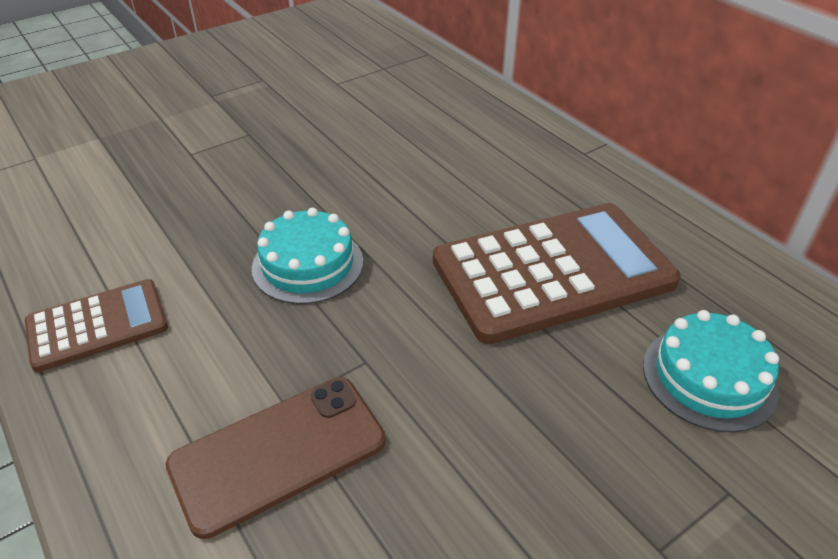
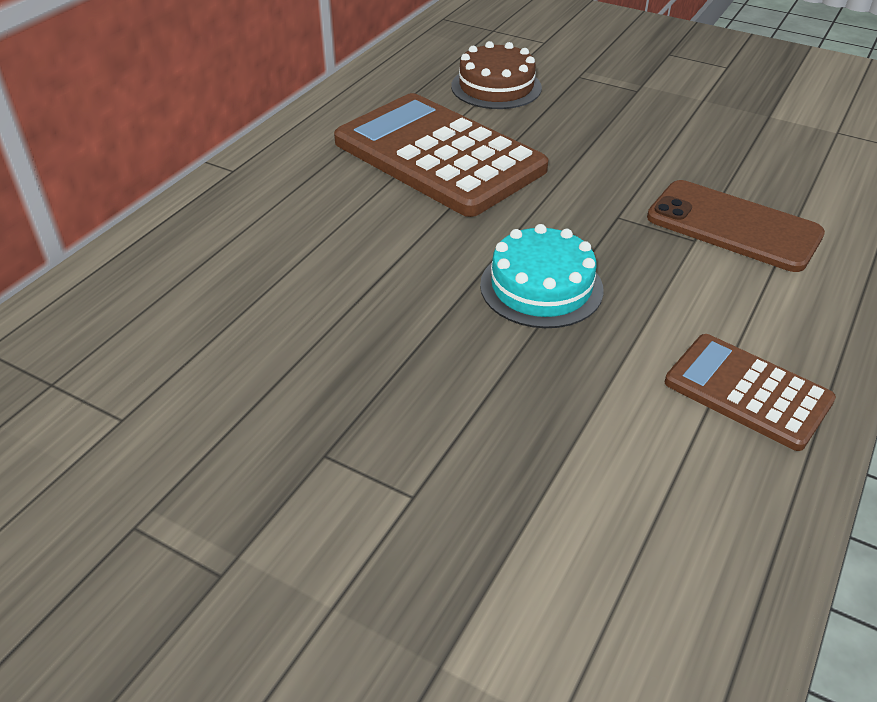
camera: 115 degrees left, 0 degrees up
(709, 377) = (496, 87): turquoise cake -> brown cake

